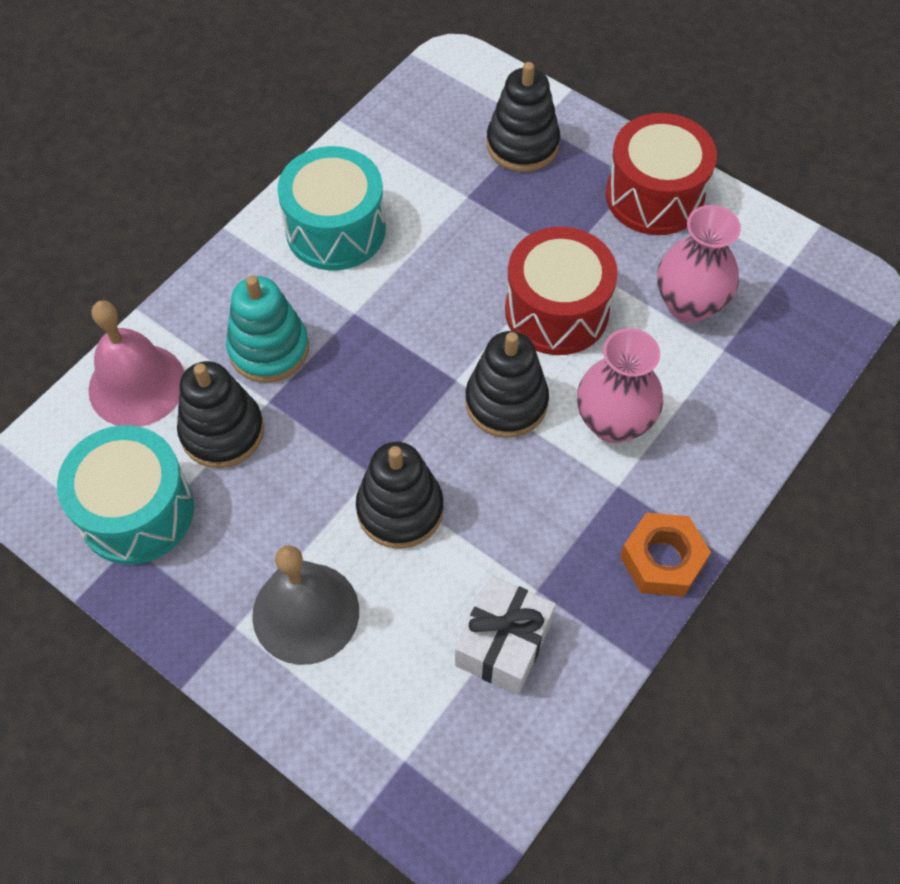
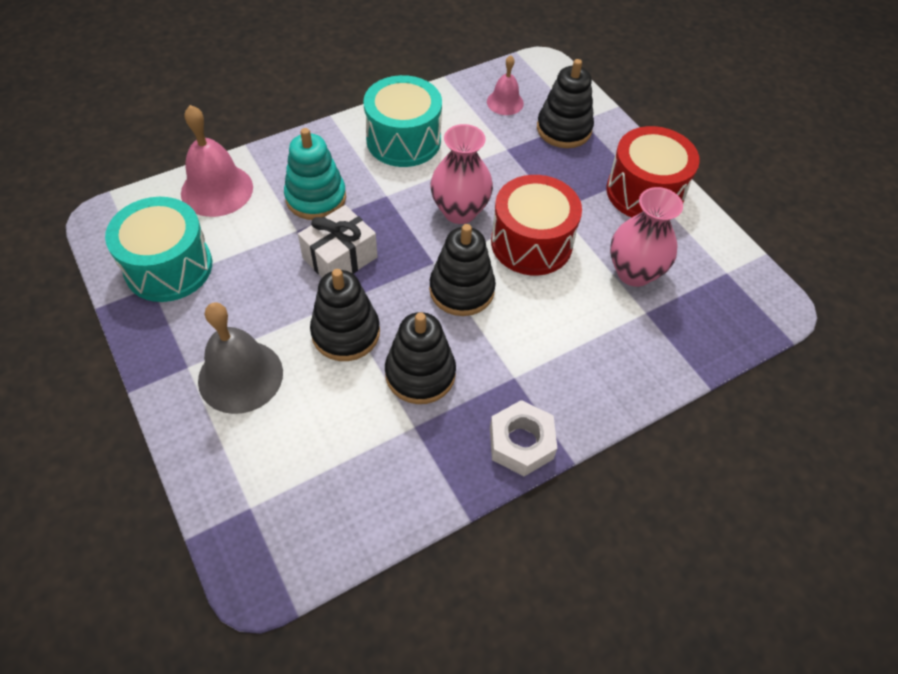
camera: 20 degrees right, 5 degrees down
(222, 431) = (254, 238): black stacking toy -> black stacking toy (420, 374)
(434, 132) = (505, 102): none -> pink bell
(503, 643) = (368, 454): white gift -> white gift (340, 257)
(613, 423) = (534, 332): pink vase -> pink vase (460, 211)
(662, 560) = (521, 443): orange nut -> white nut

